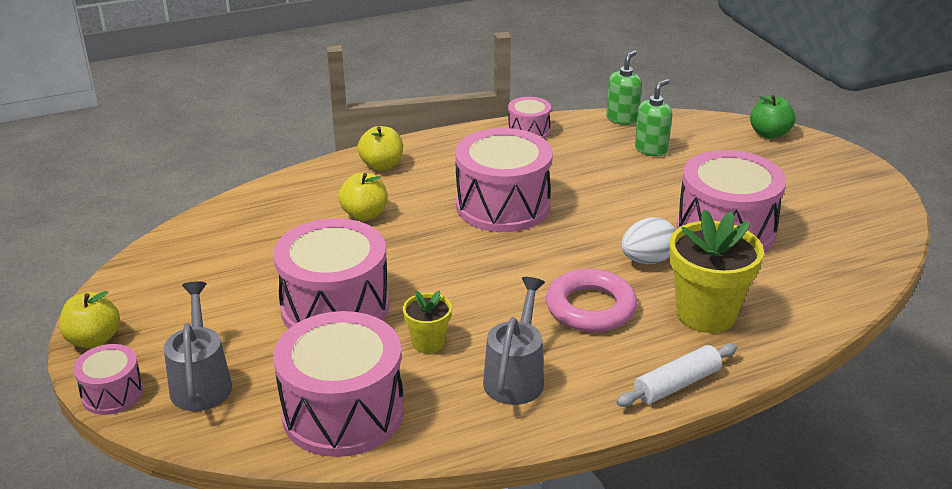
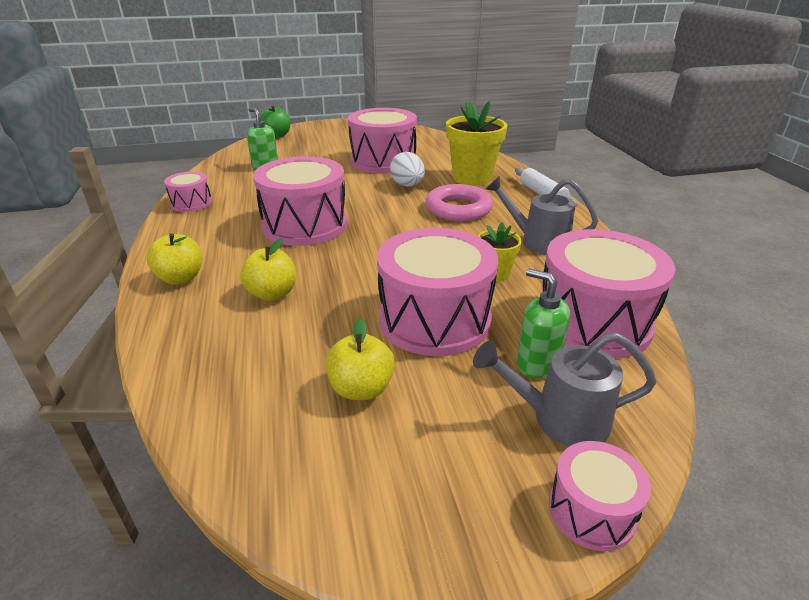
camera: 80 degrees left, 0 degrees up
(94, 340) = (469, 548): yellow apple -> yellow apple (361, 389)
(622, 119) = (210, 170): green soap dispenser -> green soap dispenser (537, 364)

